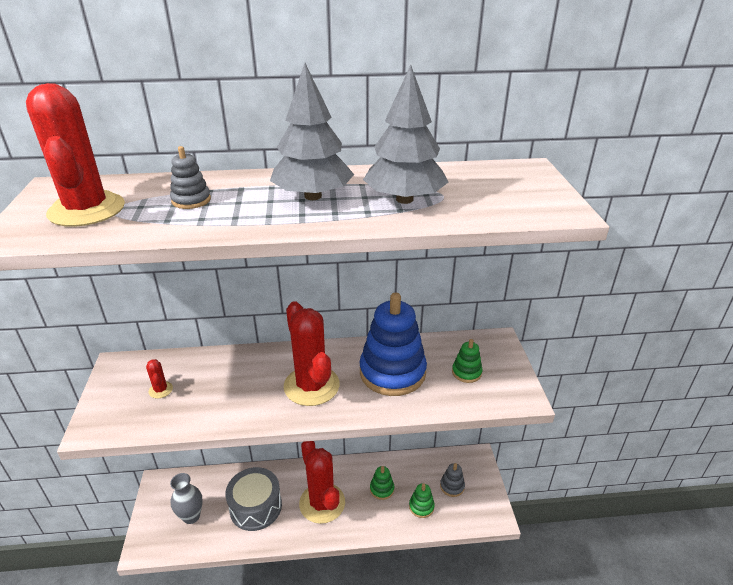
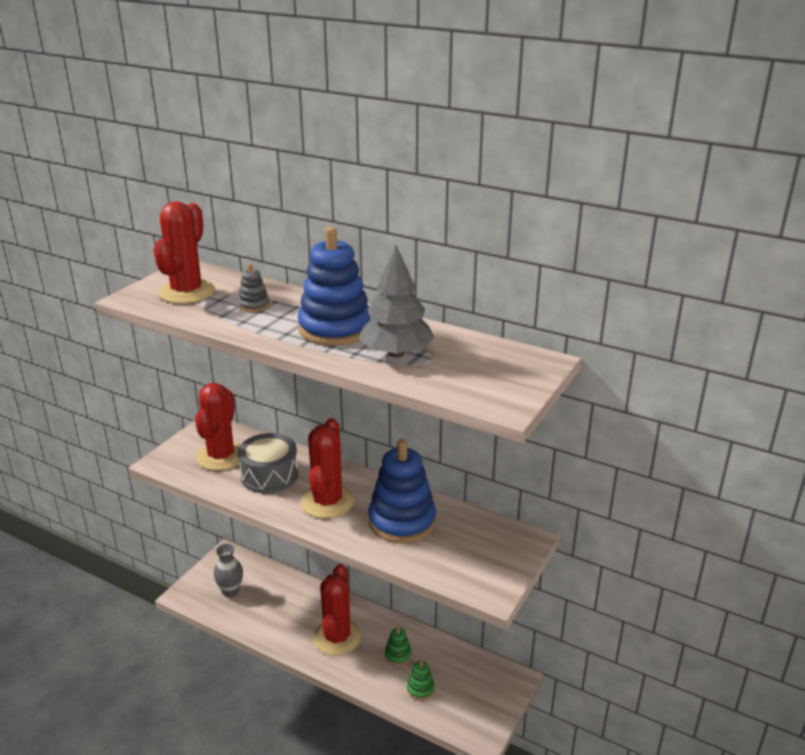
camera: 35 degrees right, 5 degrees down
(161, 390) = (221, 456): red cactus -> red cactus, size x2.41
(255, 506) = (283, 611): grey drum -> grey drum (269, 475)
(312, 196) = (335, 329): grey tree -> blue stacking toy
(452, 486) = (465, 689): grey stacking toy -> none
(466, 372) = (466, 551): green stacking toy -> none

